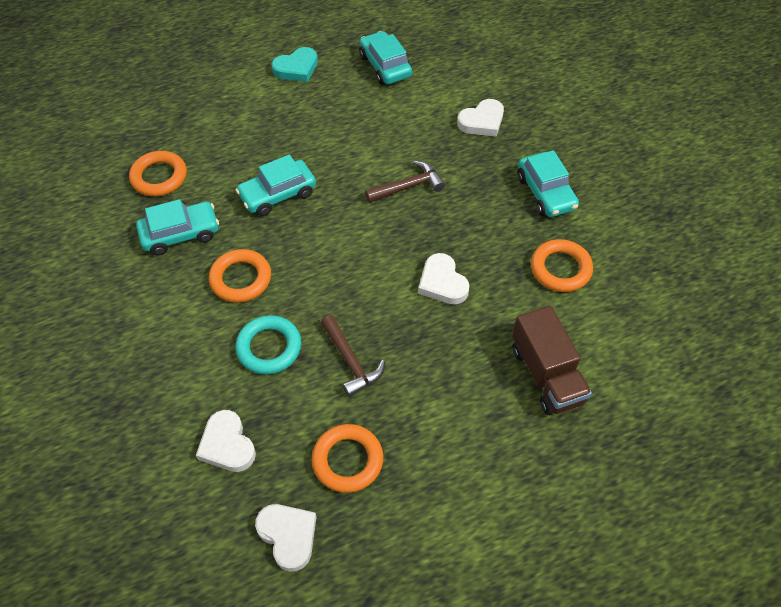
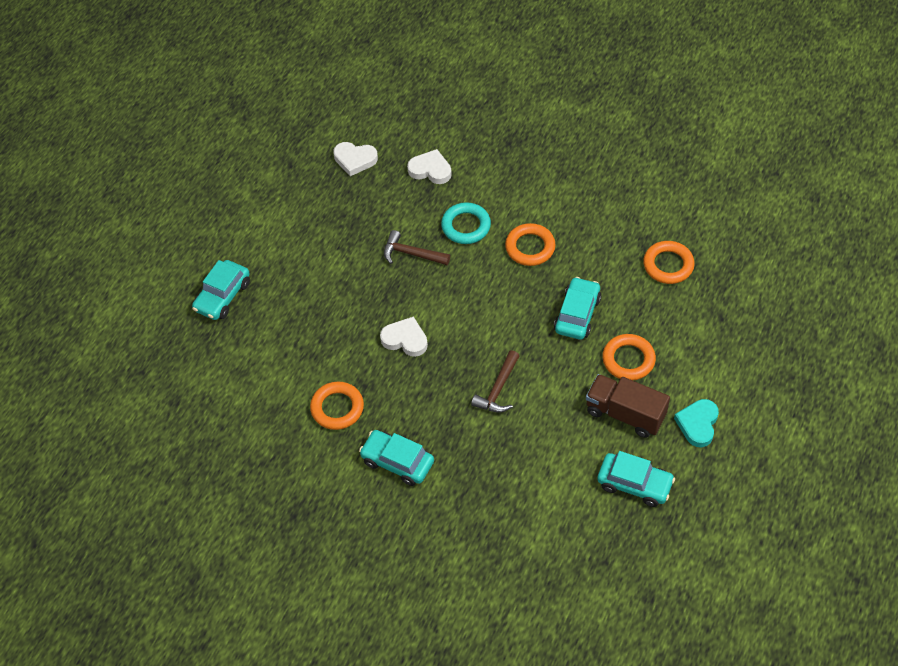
camera: 140 degrees right, 0 degrees up
(180, 234) = (602, 243): turquoise car -> turquoise car (223, 296)
(347, 460) = (360, 208): orange ring -> orange ring (628, 360)
(482, 121) = (503, 490): white heart -> none
(546, 375) = (290, 331): brown truck -> brown truck (625, 414)

